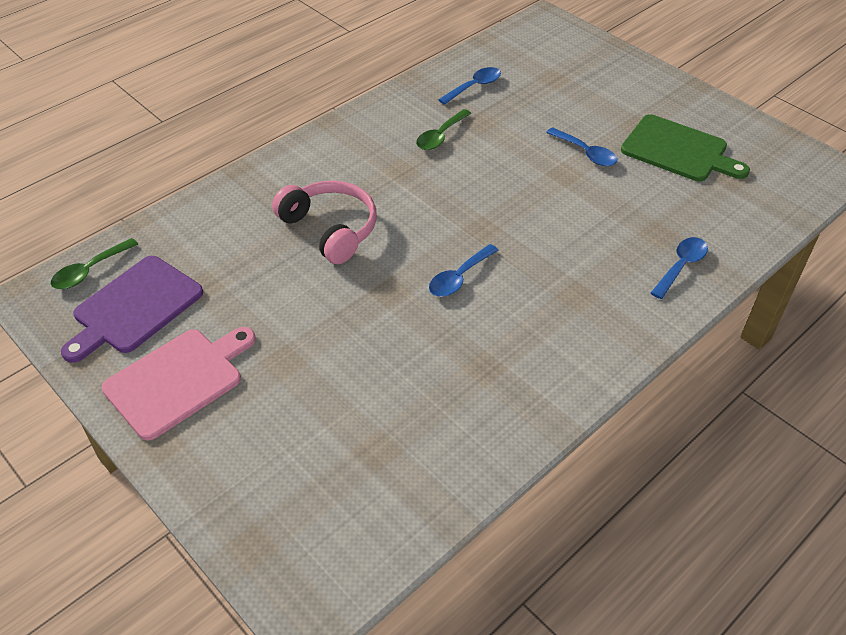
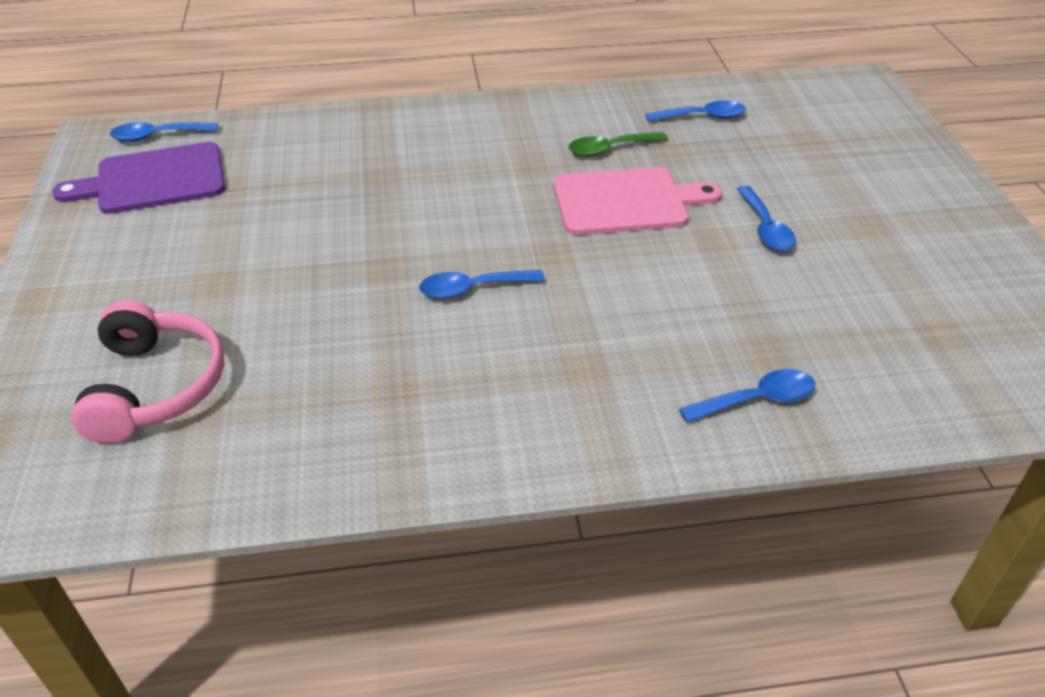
camera: 35 degrees right, 5 degrees down
(90, 271) = (158, 136): green spoon -> blue spoon
(178, 380) = (113, 255): pink cutting board -> pink cutting board (626, 202)
(330, 229) = (397, 188): pink headphones -> pink headphones (155, 387)
(678, 150) = (897, 272): green cutting board -> none

